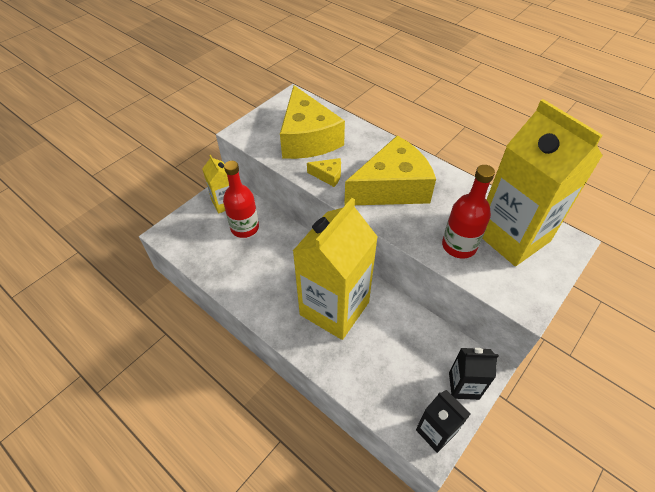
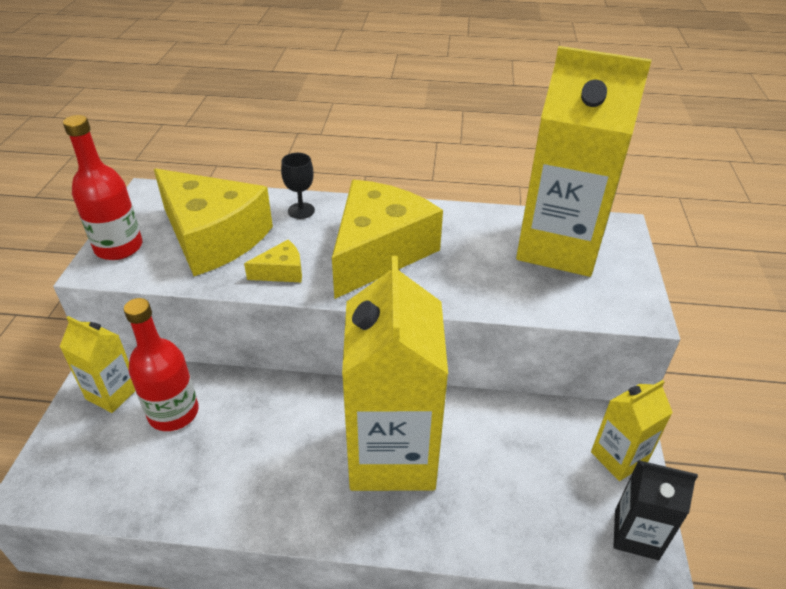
camera: 35 degrees left, 10 degrees down
(367, 141) = (301, 211): none -> black goblet
(459, 246) = (514, 283): red bottle -> red bottle (119, 247)
(463, 385) = (618, 457): black carton -> yellow carton

